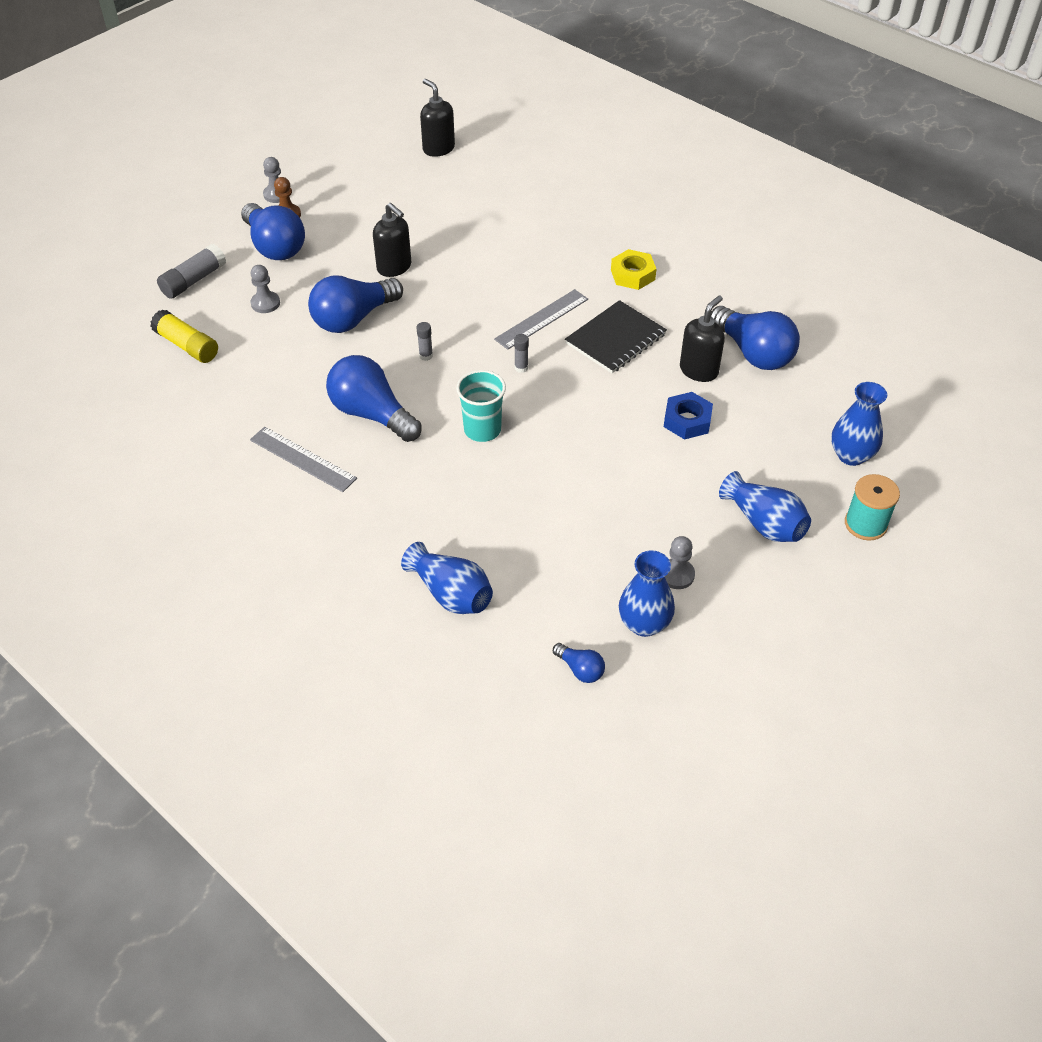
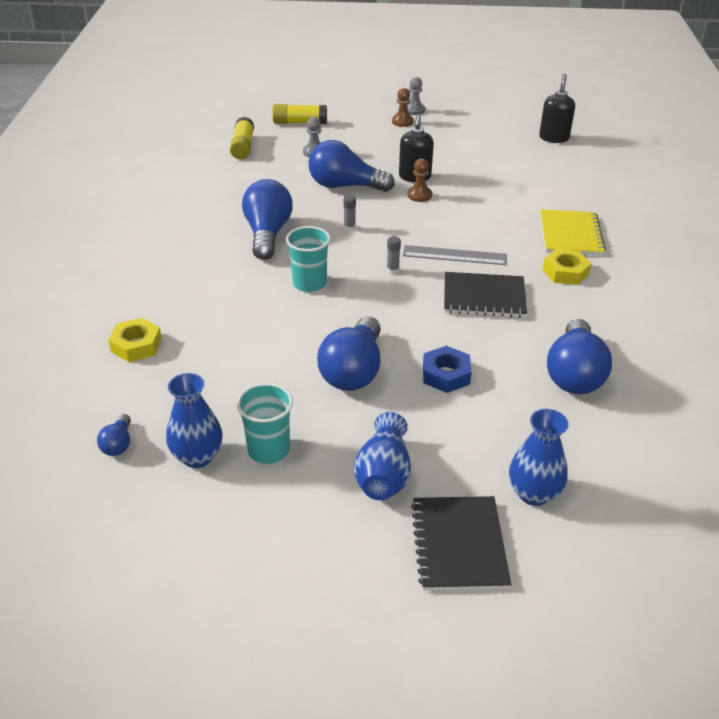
camera: 50 degrees right, 10 degrees down
(193, 281) = (299, 123): grey glue stick -> yellow glue stick
(275, 246) = (368, 131): blue light bulb -> blue light bulb (353, 371)
(302, 459) = (195, 229): grey ruler -> none
(427, 283) = (419, 195): none -> brown pawn
(451, 593) = (136, 345): blue vase -> yellow nut
(588, 238) = (570, 235): none -> yellow notebook
(677, 575) = (268, 450): grey pawn -> turquoise cup
(699, 370) = (511, 354): black soap dispenser -> none
(865, 524) = (459, 544): turquoise spool -> black notebook

